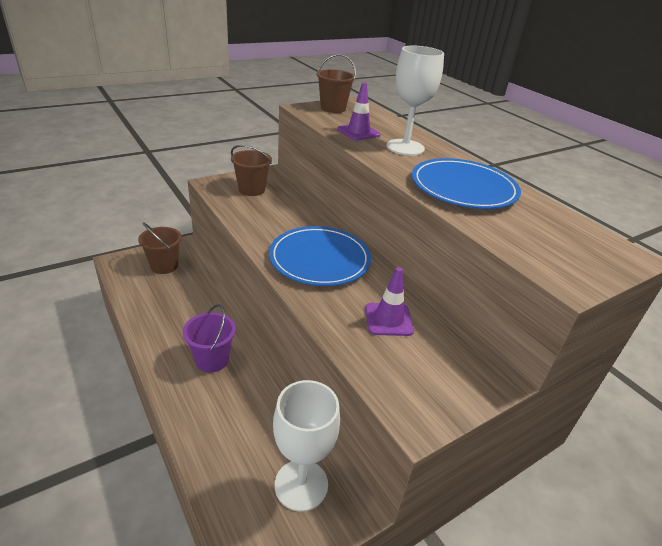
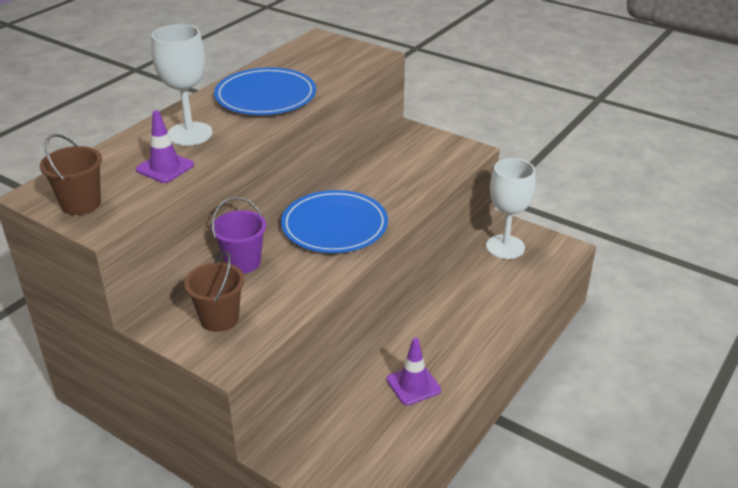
camera: 110 degrees left, 0 degrees up
(164, 266) = (333, 445): brown bucket -> none
(212, 360) = (442, 332): purple bucket -> purple bucket (243, 262)
(388, 319) = (388, 175): purple traffic cone -> purple traffic cone (413, 385)

